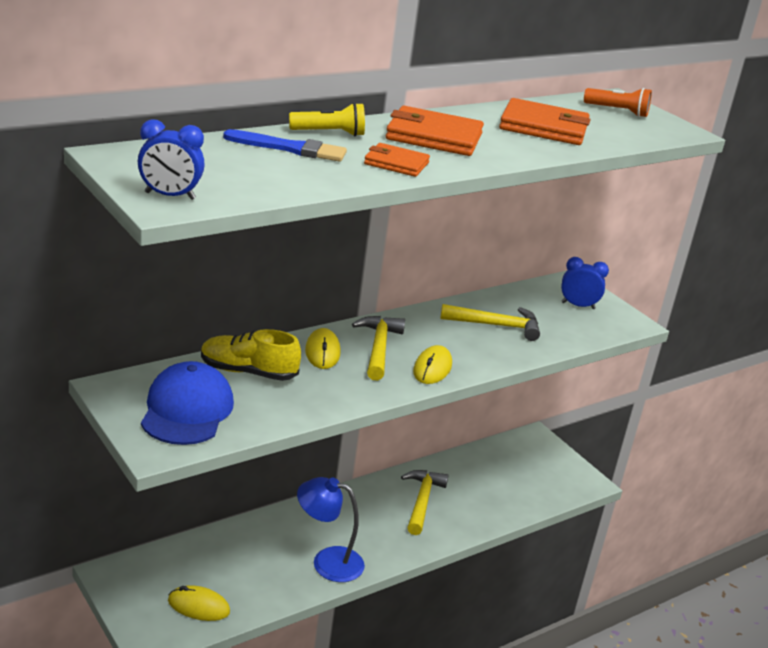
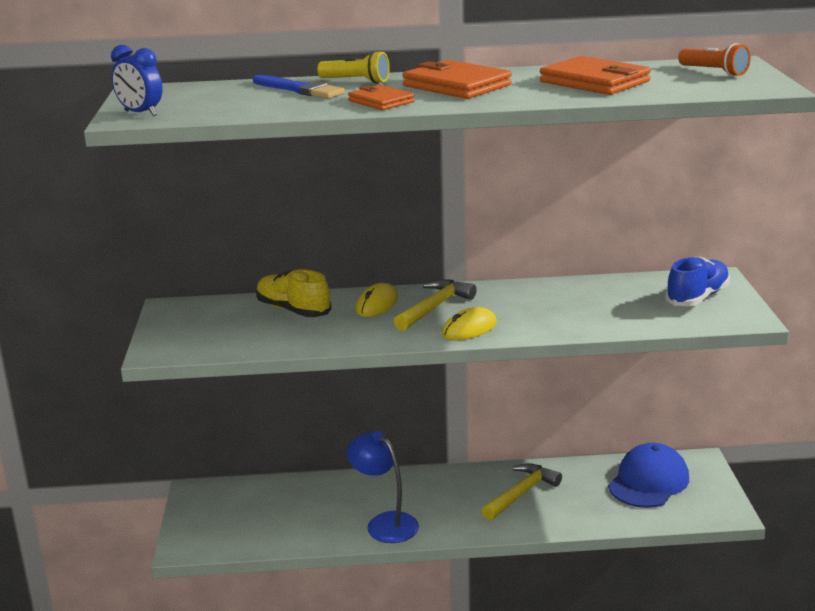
camera: 35 degrees right, 5 degrees down
(187, 410) = (211, 329): blue cap -> blue cap (648, 481)
(198, 606) = (243, 531): yellow mouse -> none
(496, 325) = (579, 304): yellow hammer -> none
(578, 306) = (697, 297): blue clock -> blue shoe

